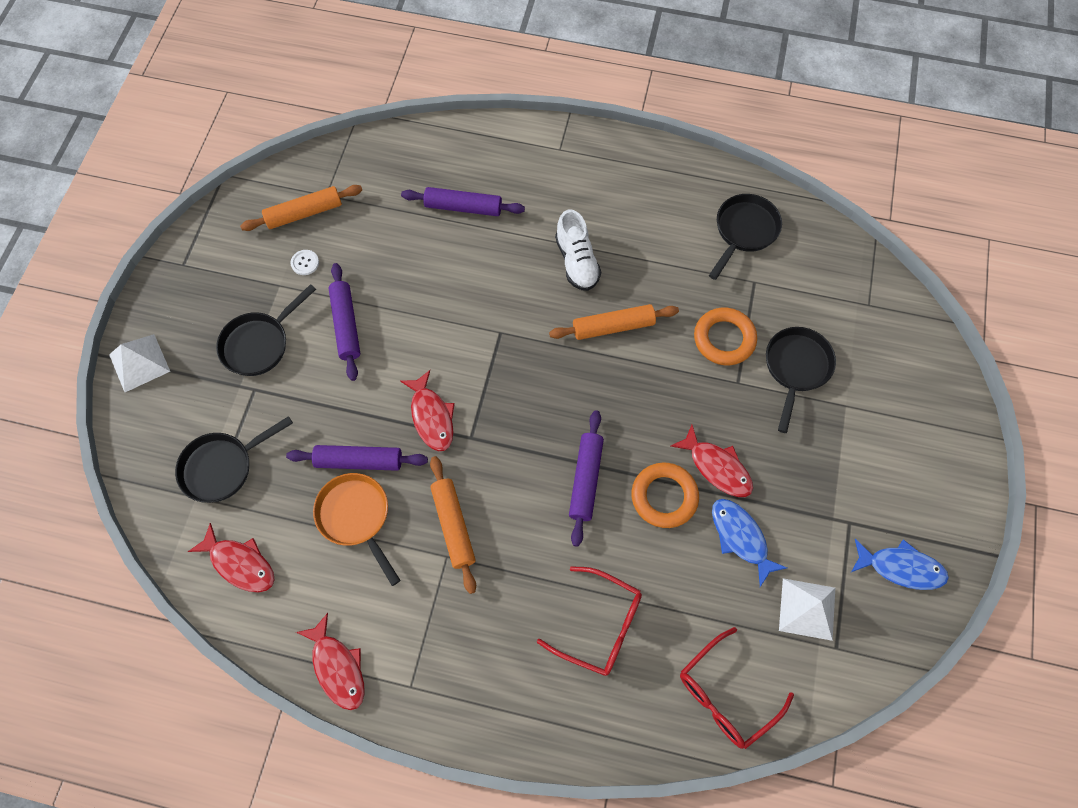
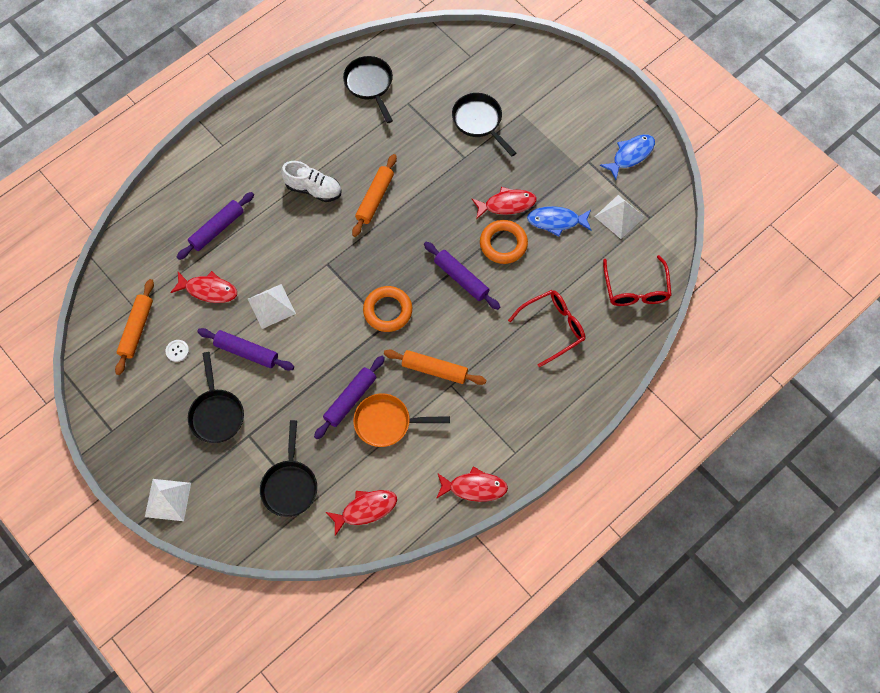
camera: 55 degrees left, 0 degrees up
(414, 313) = (271, 306): none -> white pyramid
(431, 416) = (353, 339): red fish -> red fish (208, 290)
(724, 339) = (431, 145): orange ring -> orange ring (387, 311)

